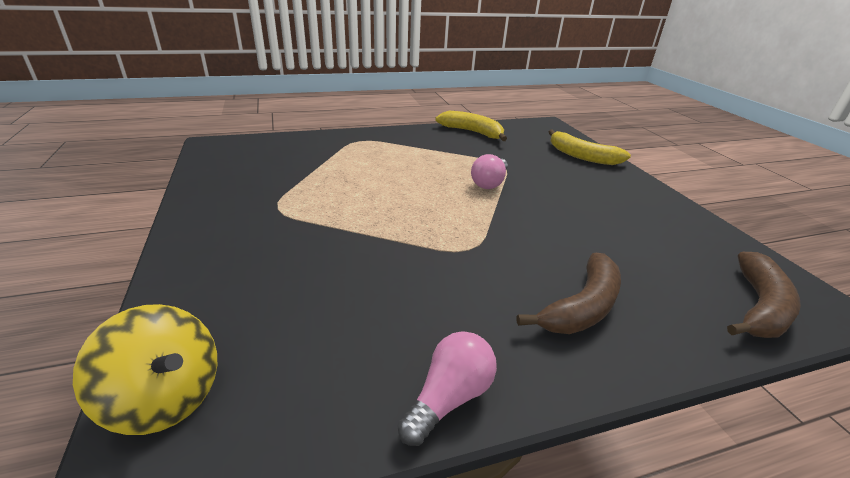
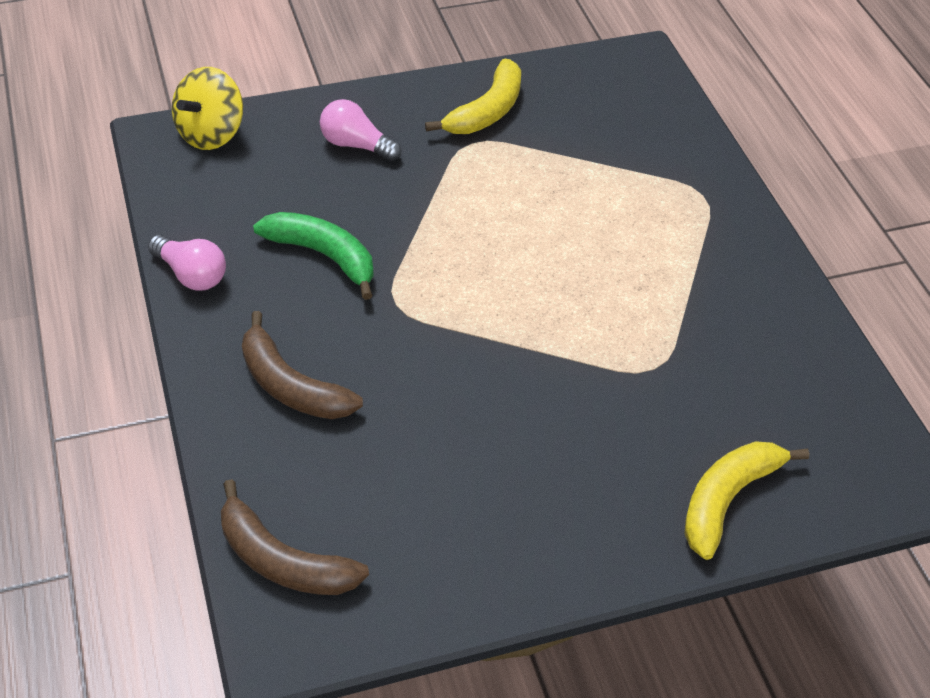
camera: 90 degrees right, 15 degrees up
(413, 289) = (323, 256): none -> green banana
(472, 132) = (800, 343): yellow banana -> yellow banana (487, 111)
(489, 183) = (578, 344): pink light bulb -> pink light bulb (356, 145)

